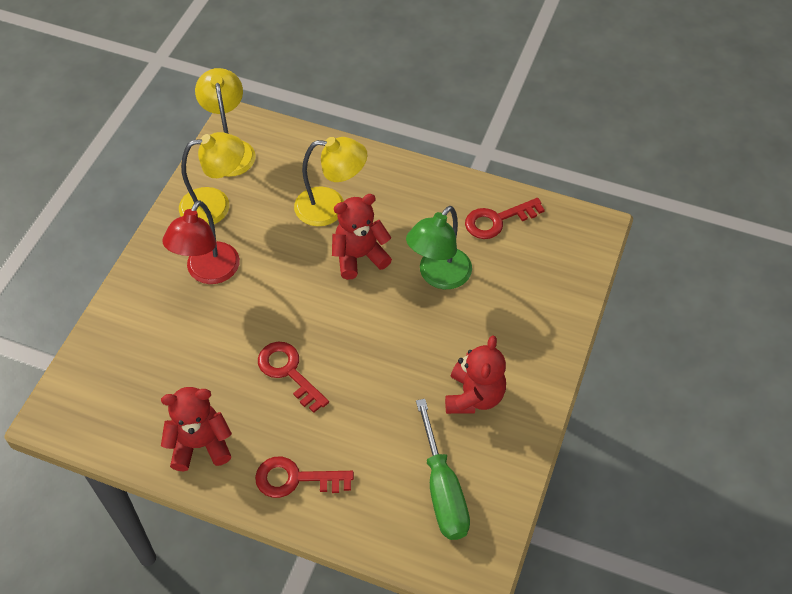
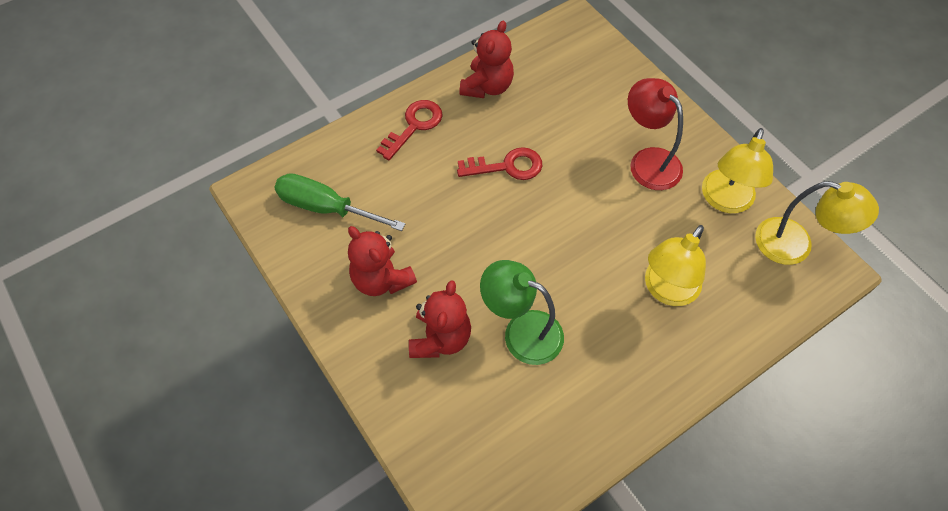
camera: 125 degrees right, 5 degrees up
(359, 256) = (589, 280): red teddy bear -> red teddy bear (440, 338)
(438, 276) = (521, 332): green lamp -> green lamp turned 45 degrees counterclockwise
(497, 220) = (552, 433): red key -> none

